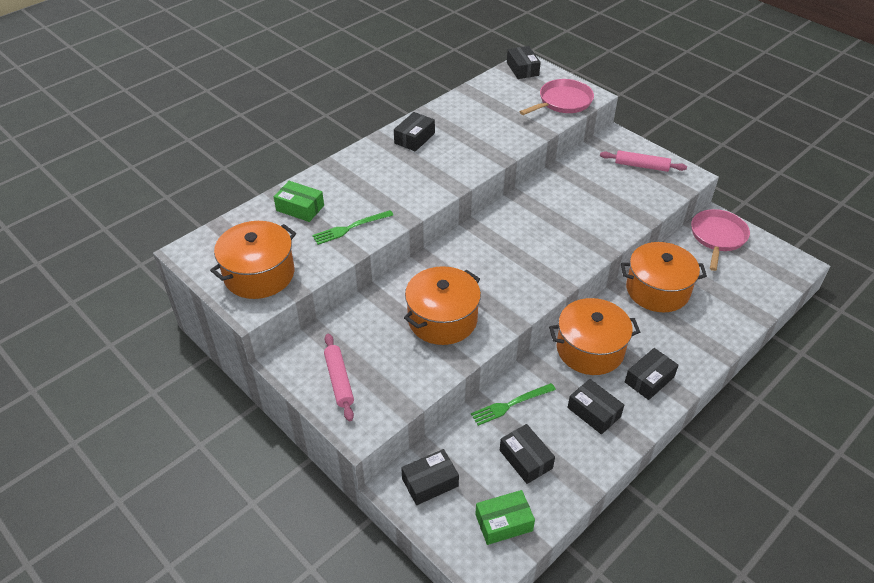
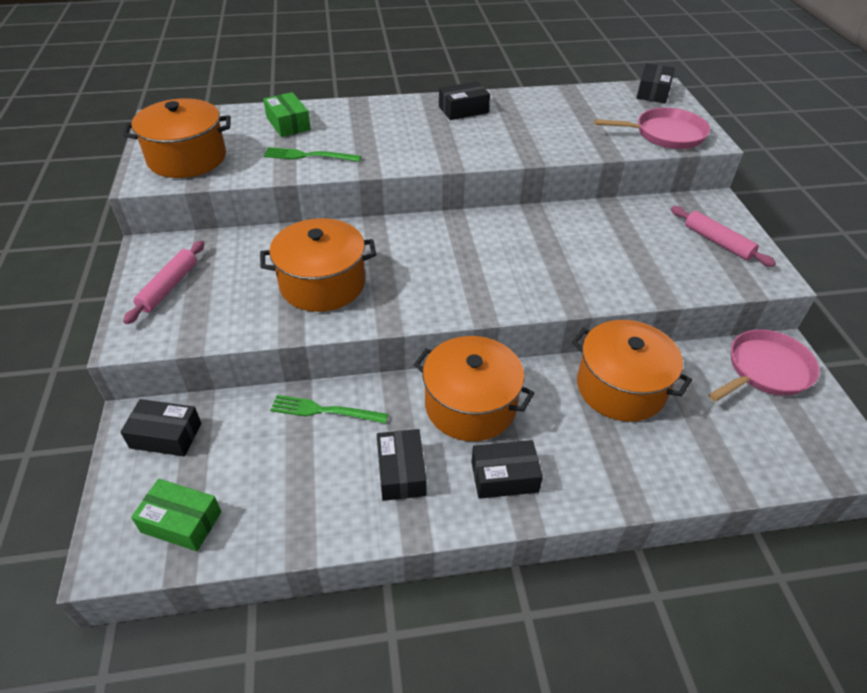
camera: 35 degrees right, 0 degrees up
(525, 459) = (276, 473): black box -> none

